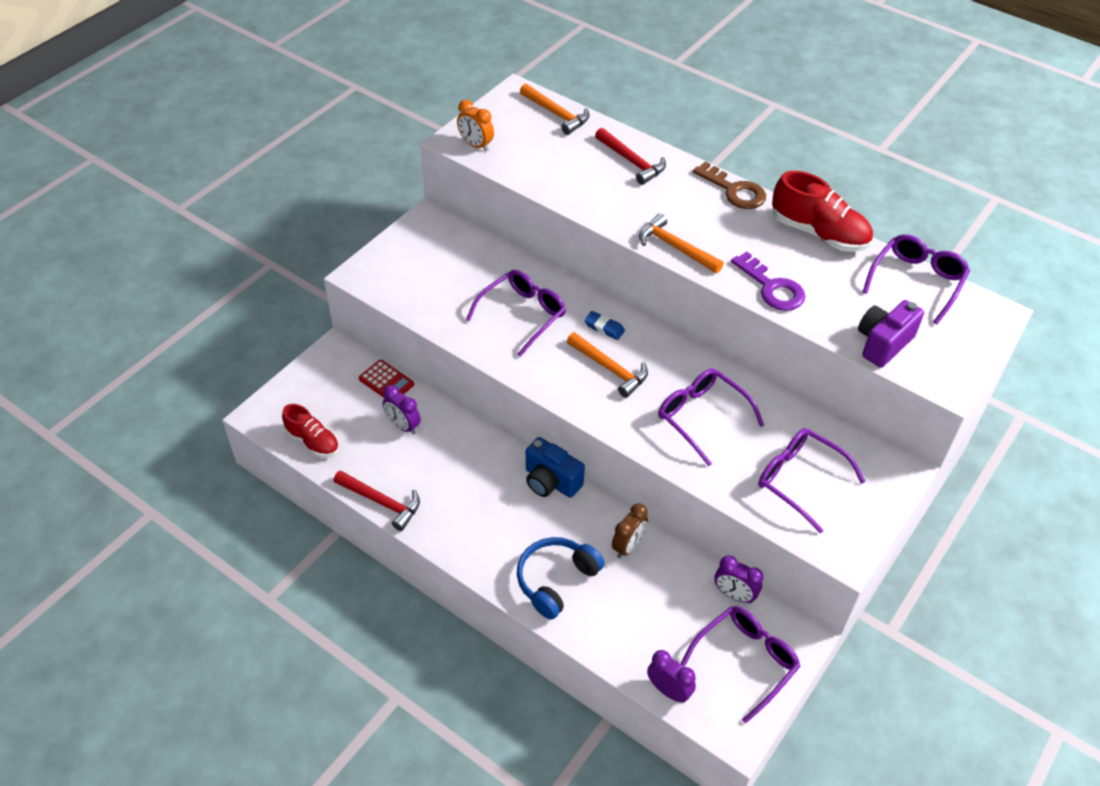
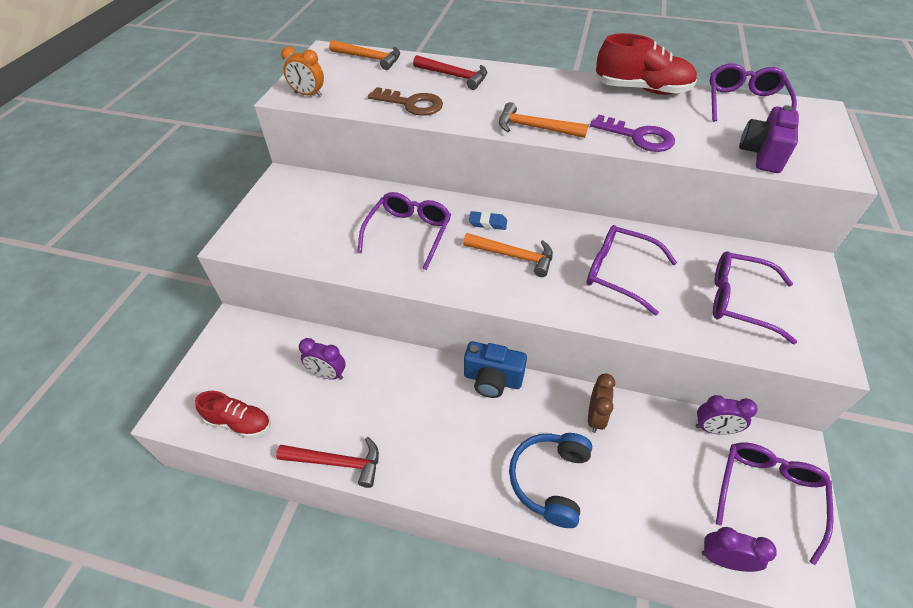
camera: 20 degrees left, 0 degrees up
(386, 382) = (294, 337): red calculator -> none
(734, 190) = (552, 77): brown key -> brown key (411, 104)

